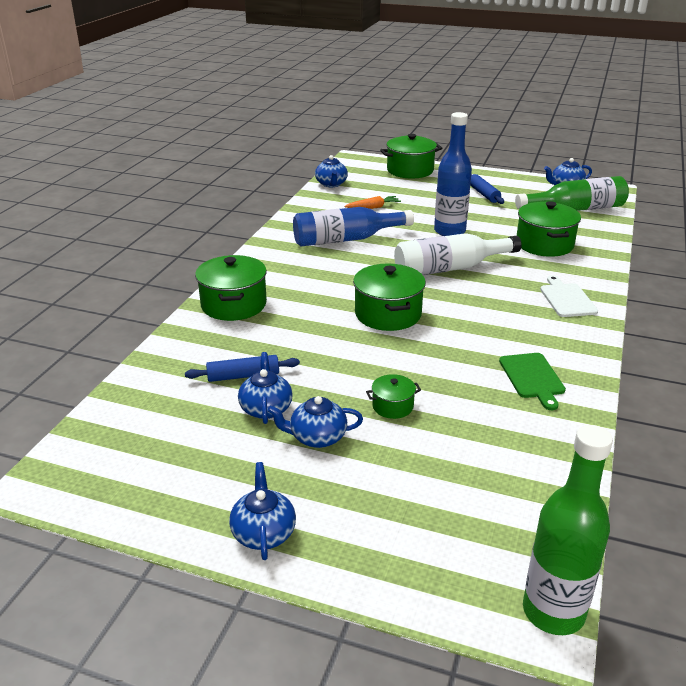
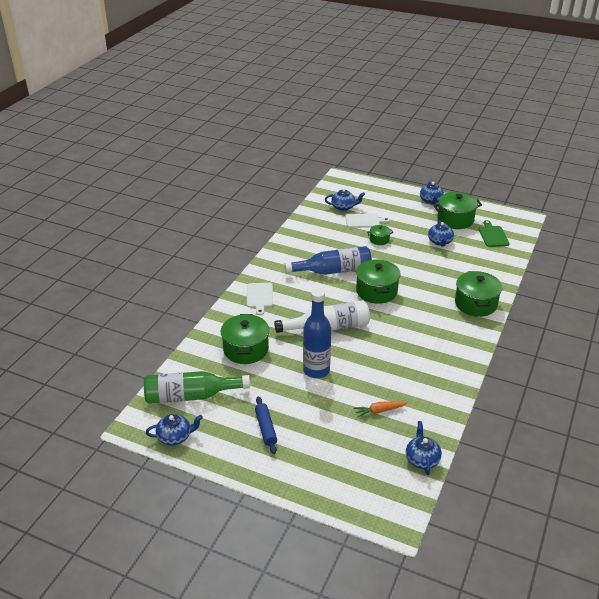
camera: 175 degrees left, 5 degrees up
(243, 376) = (455, 258): blue rolling pin -> none
(317, 437) = (414, 229): blue teapot -> blue teapot (343, 207)
(346, 239) = (404, 365): blue bottle -> blue bottle (333, 271)
(410, 170) = (331, 486): green pot -> green pot (455, 220)
(433, 453) = (364, 221): none -> white cutting board
(532, 378) = (306, 249): green cutting board -> green cutting board (493, 235)
(553, 612) = (335, 179): green bottle -> none

